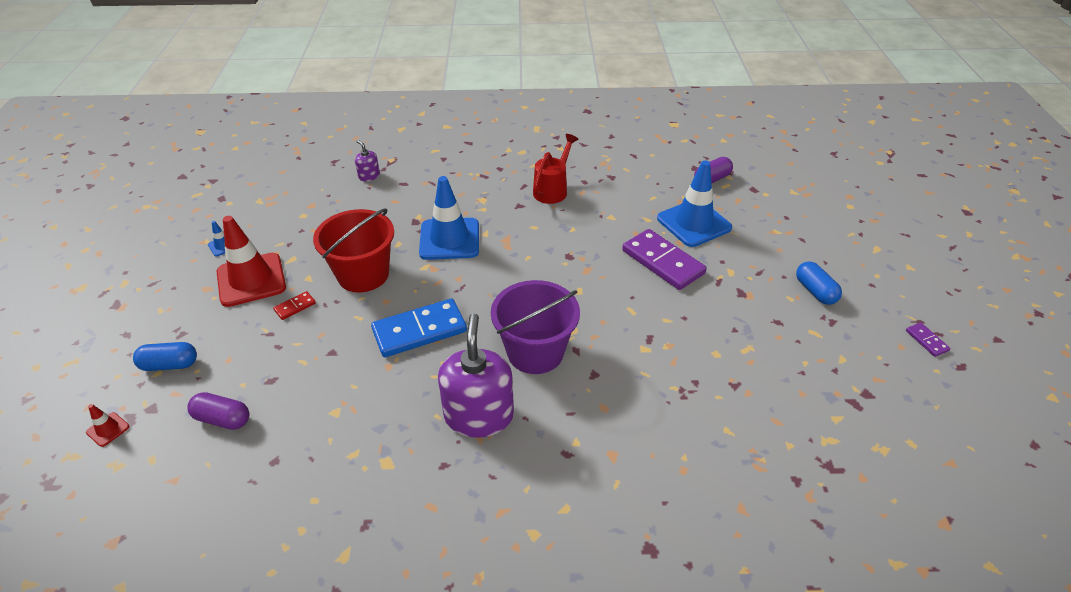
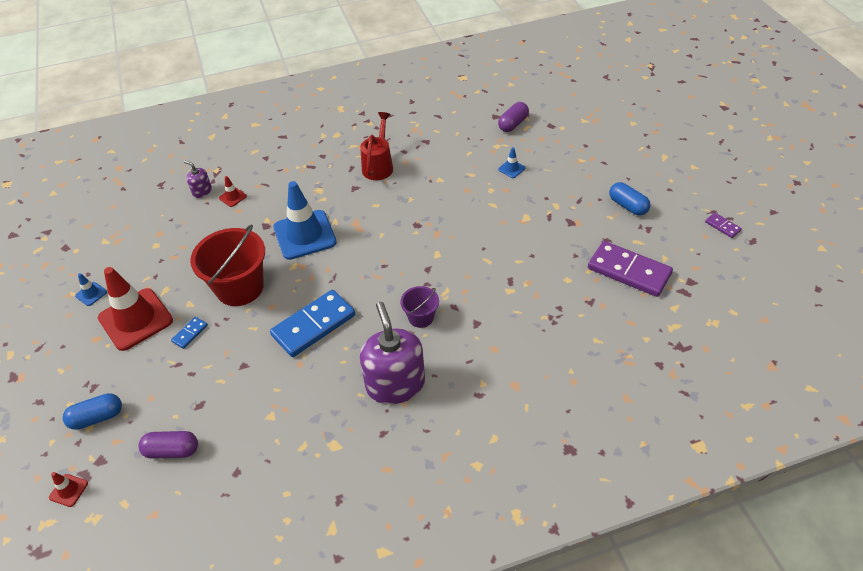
camera: 15 degrees left, 5 degrees up
(295, 307) = (190, 333): red domino -> blue domino
(395, 188) = (232, 197): none -> red traffic cone
(535, 352) = (421, 317): purple bucket -> purple bucket, size x0.51
(662, 262) = (498, 211): purple domino -> purple domino (629, 271)
(694, 223) = (511, 169): blue traffic cone -> blue traffic cone, size x0.42

